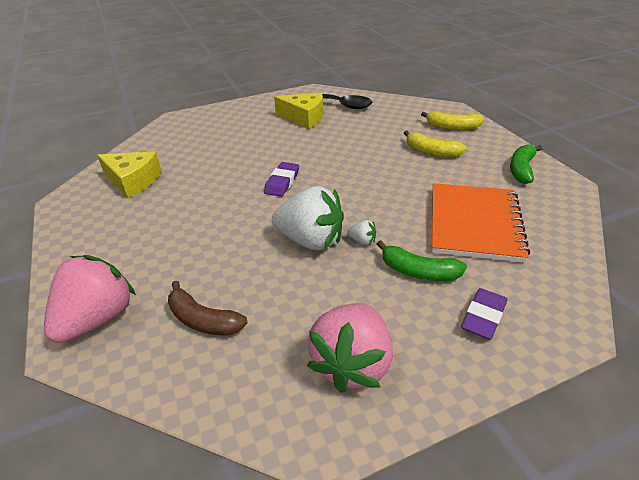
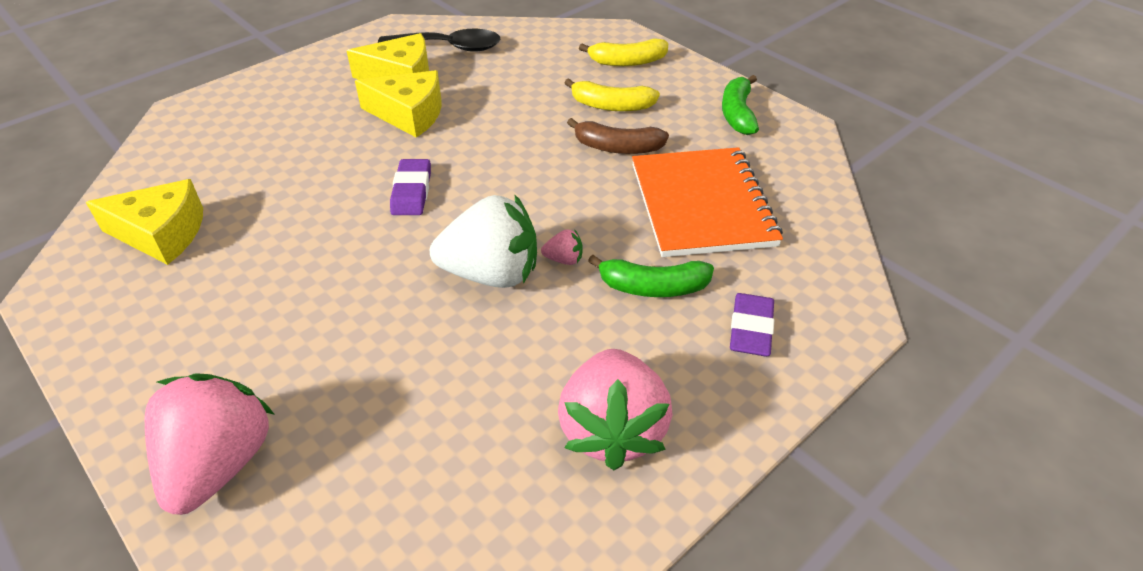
camera: 20 degrees left, 5 degrees up
(203, 320) = (385, 425): brown banana -> brown banana (617, 147)
(300, 138) = (409, 114): none -> yellow cheese
(362, 241) = (564, 259): white strawberry -> pink strawberry

